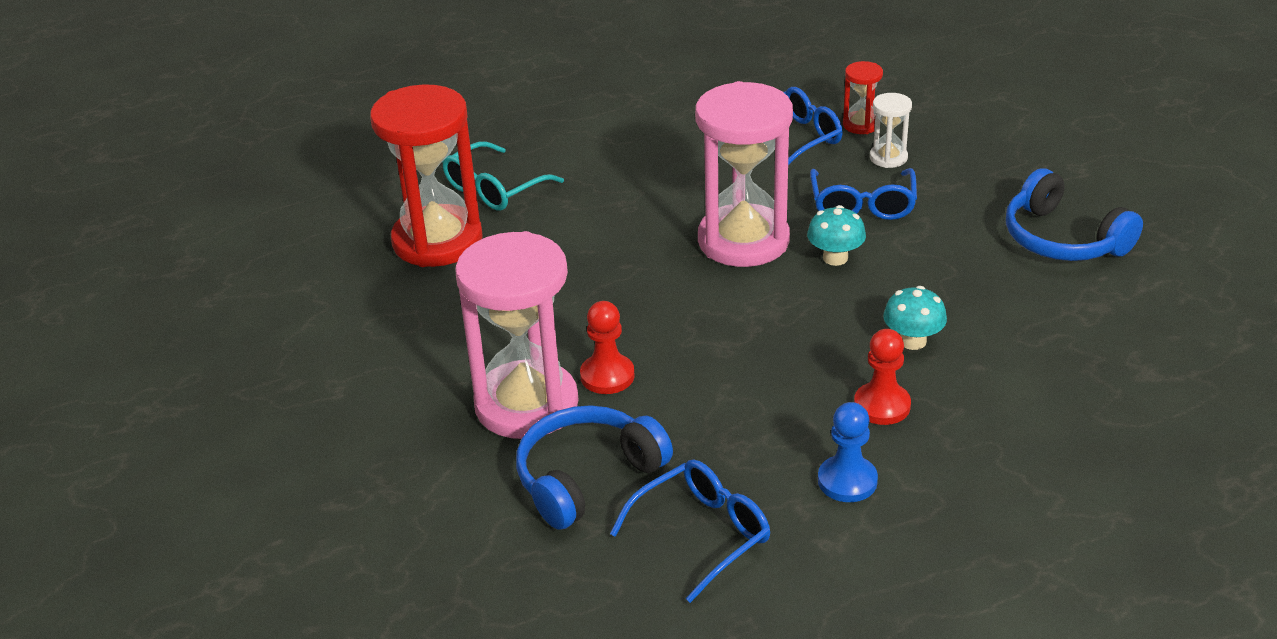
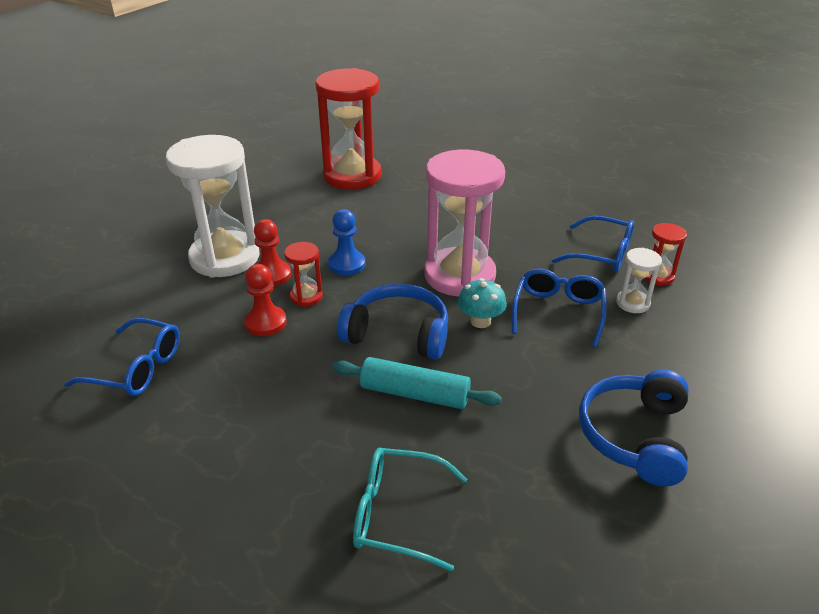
camera: 55 degrees right, 0 degrees up
(494, 189) = (418, 173): turquoise glasses -> turquoise glasses (397, 514)
(526, 405) = (225, 257): pink hourglass -> white hourglass
(587, 477) = (170, 303): blue headphones -> blue headphones (398, 333)
(679, 362) = (306, 297): none -> red hourglass
(847, 481) = (227, 416): blue pawn -> blue pawn (346, 264)
(862, 205) = (558, 312): blue glasses -> blue glasses turned 135 degrees clockwise
(882, 405) = (324, 404): red pawn -> red pawn (265, 322)
(912, 341) = (415, 394): turquoise mushroom -> turquoise rolling pin

